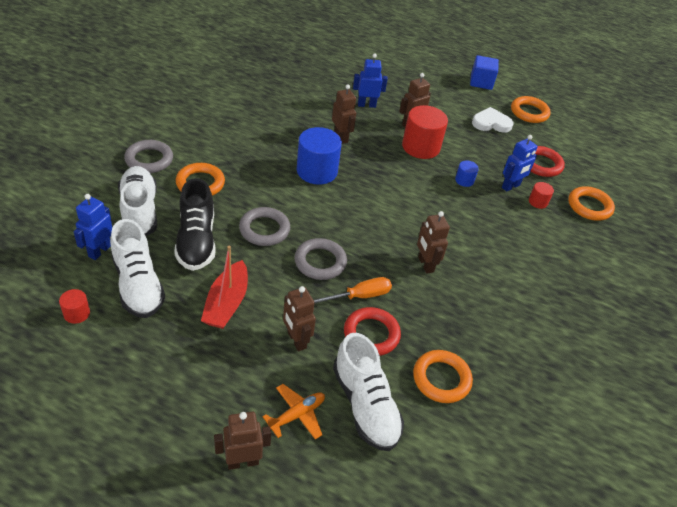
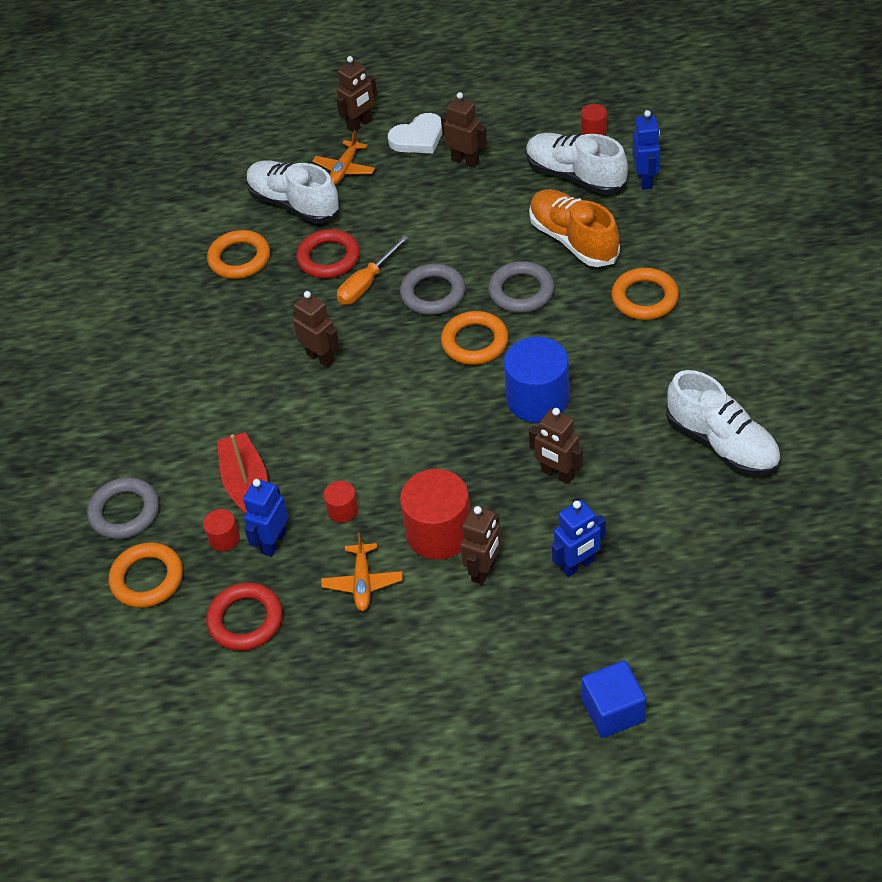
camera: 160 degrees right, 5 degrees up
(139, 211) = (663, 233): white shoe -> white shoe (722, 444)
(149, 160) = (732, 289): grey ring -> grey ring (124, 512)
(196, 241) = (573, 240): black shoe -> orange shoe
(227, 303) = (482, 207): red boat -> red boat (246, 484)
(296, 340) = (392, 215): brown robot -> brown robot (465, 161)
(464, 180) = (342, 510): blue cylinder -> red cylinder
(473, 149) = (362, 582): none -> orange plane
(481, 82) = (438, 774): blue cube -> blue cube (613, 711)
(491, 123) = (364, 665): white heart -> white heart (418, 138)
(529, 112) = (313, 744): orange ring -> orange ring (474, 342)

